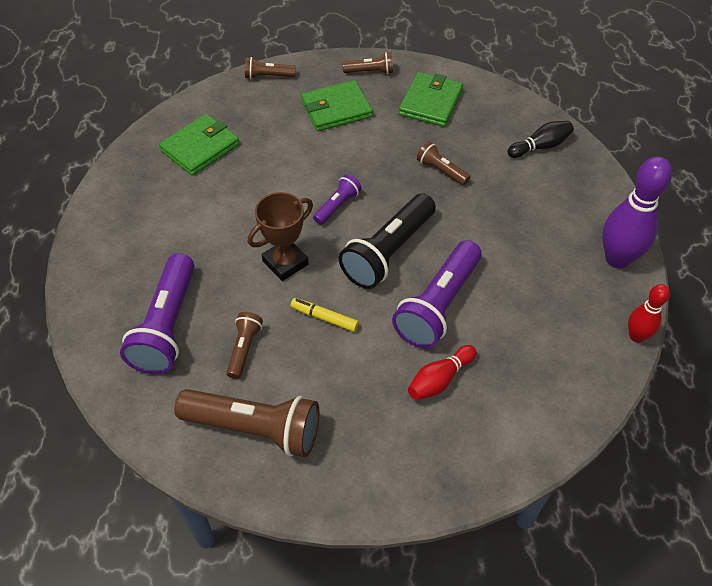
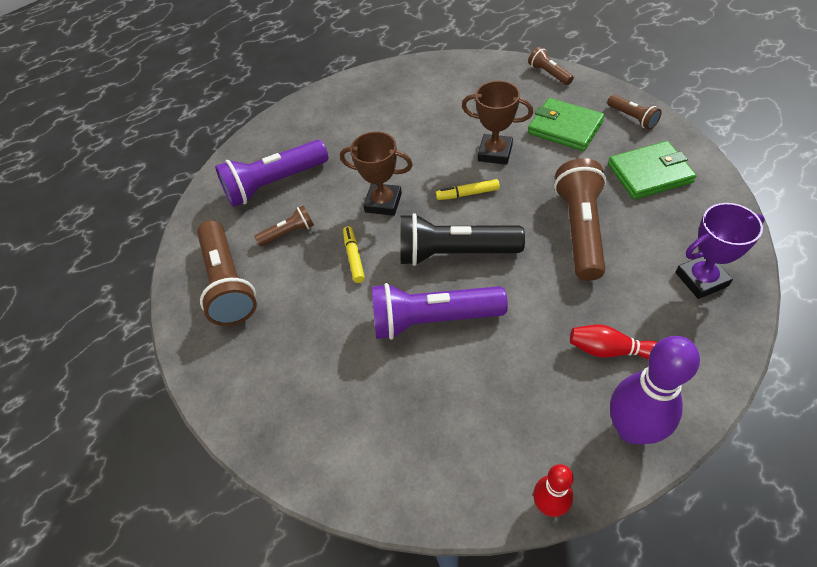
camera: 60 degrees right, 0 degrees up
(200, 148) = (439, 92): green wallet -> none
(314, 162) = (495, 153): none -> brown trophy
(337, 206) = (467, 194): purple flashlight -> yellow marker
(439, 379) = (359, 368): red bowling pin -> red bowling pin (610, 350)
(441, 170) = (580, 229): brown flashlight -> brown flashlight, size x1.98
(540, 146) = (701, 279): black bowling pin -> purple trophy

